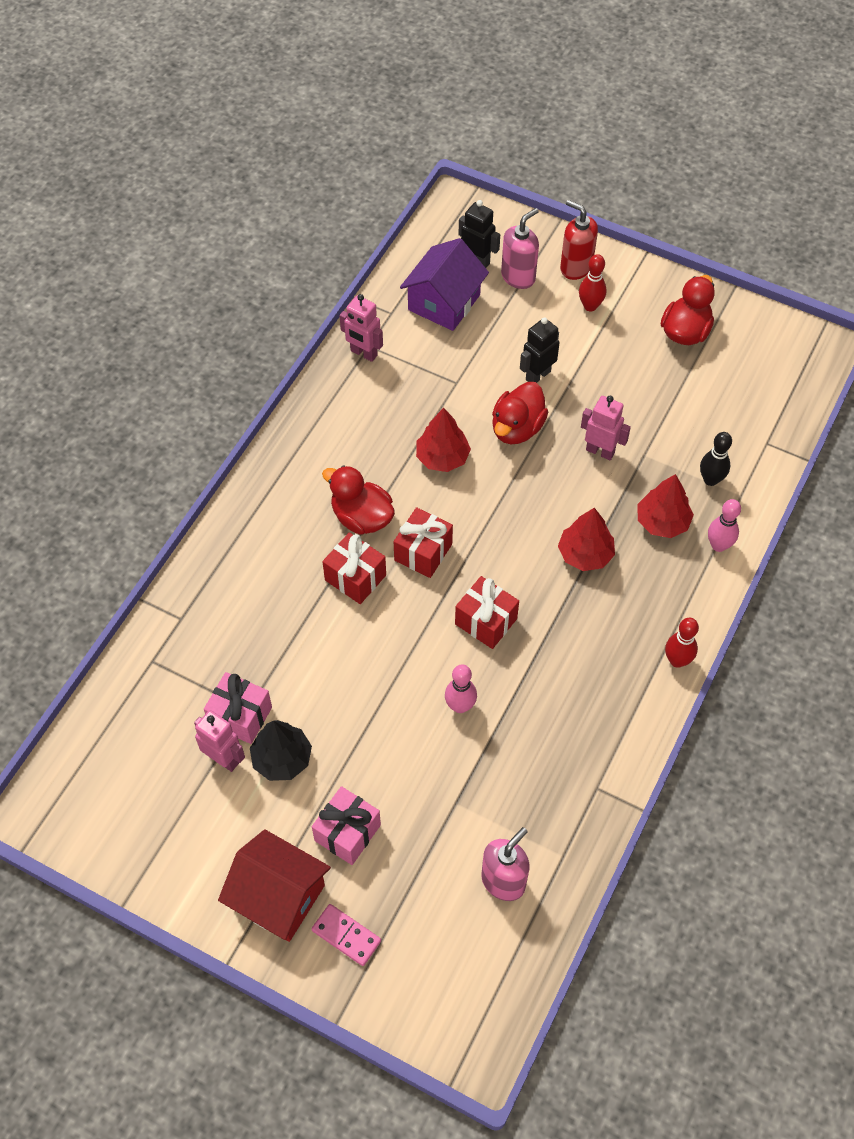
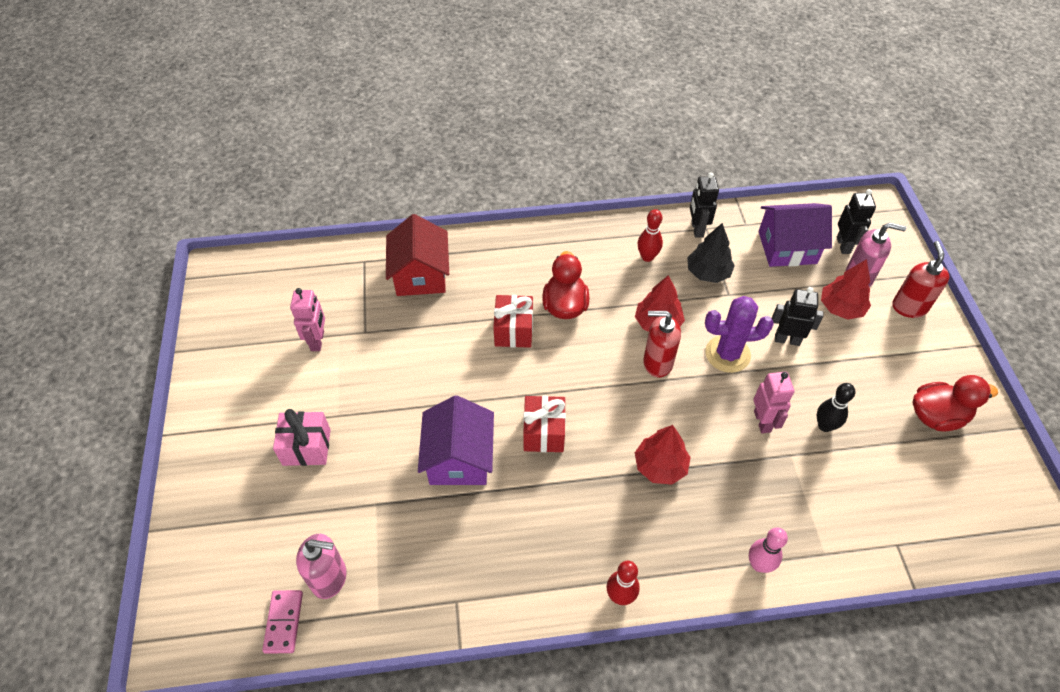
camera: 55 degrees right, 5 degrees down
(240, 716) = (356, 331): pink gift -> none
(278, 896) = (232, 434): red house -> red house (420, 275)
(282, 759) = (339, 373): black tree -> black tree (708, 273)
(346, 936) = (223, 495): pink domino -> pink domino (283, 622)
(363, 353) = (697, 229): pink robot -> black robot
(423, 552) = (568, 358): red gift -> none
(460, 706) = (459, 458): pink bowling pin -> purple house
(483, 486) = (657, 363): none -> red soap dispenser
(517, 428) = (727, 354): red duck -> purple cactus
(590, 306) = (885, 337): red bowling pin -> red bowling pin (647, 257)
(662, 522) = (740, 506): red tree -> red tree (841, 308)
(710, 479) = (816, 520): black bowling pin -> black bowling pin (825, 426)

